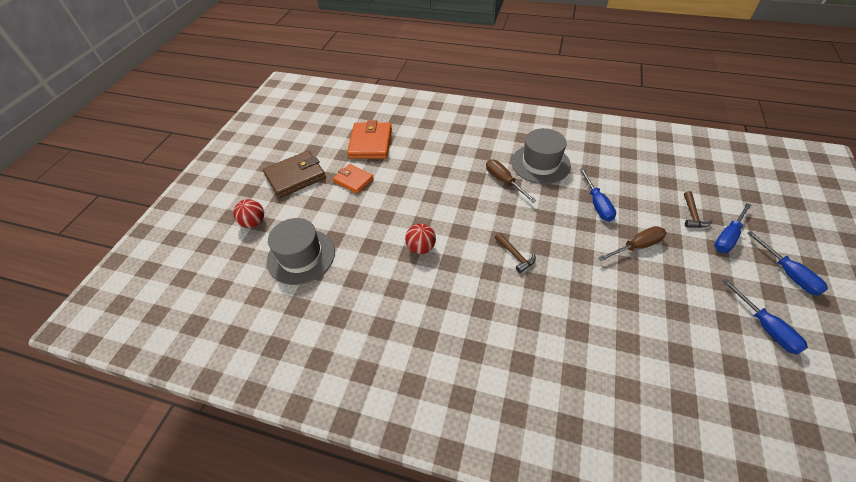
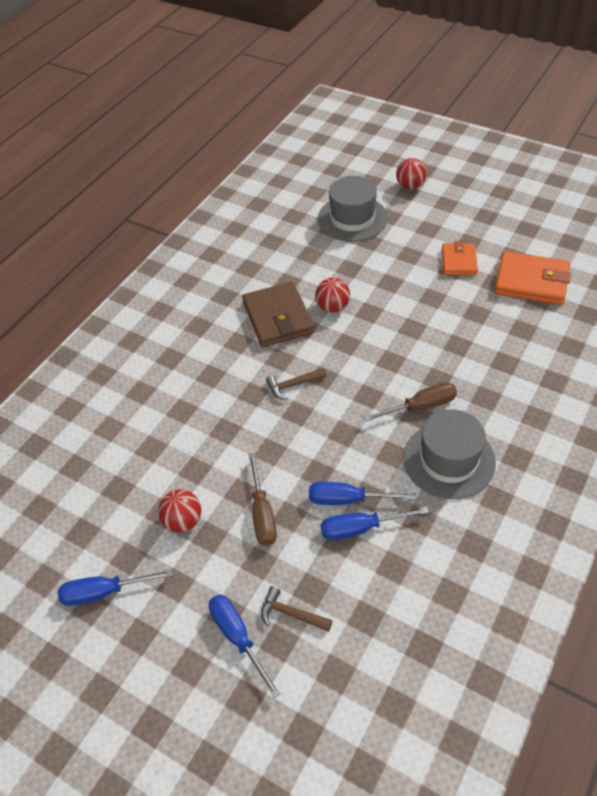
camera: 105 degrees right, 0 degrees up
(295, 177) = (477, 214): brown wallet -> brown wallet (278, 318)
(353, 180) = (459, 261): orange wallet -> orange wallet turned 45 degrees counterclockwise
(675, 293) = (183, 521): none -> red ball
(788, 273) = (154, 676): blue screwdriver -> blue screwdriver (360, 528)

